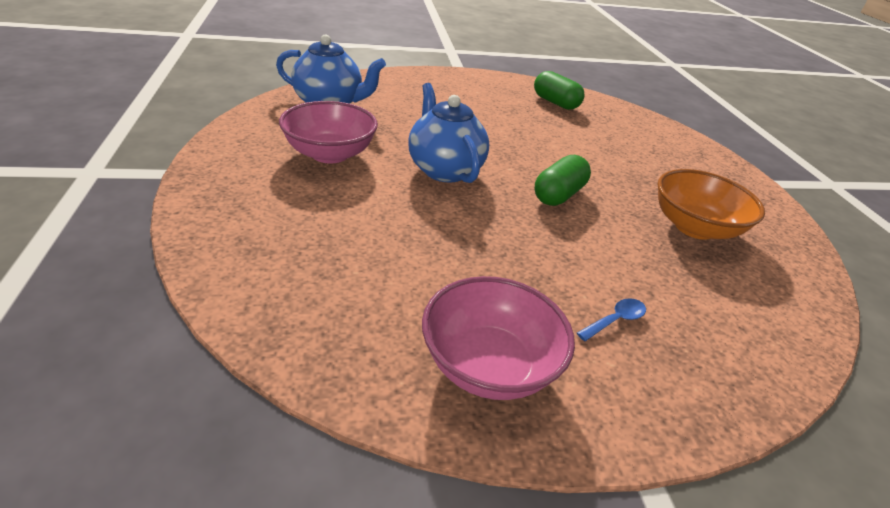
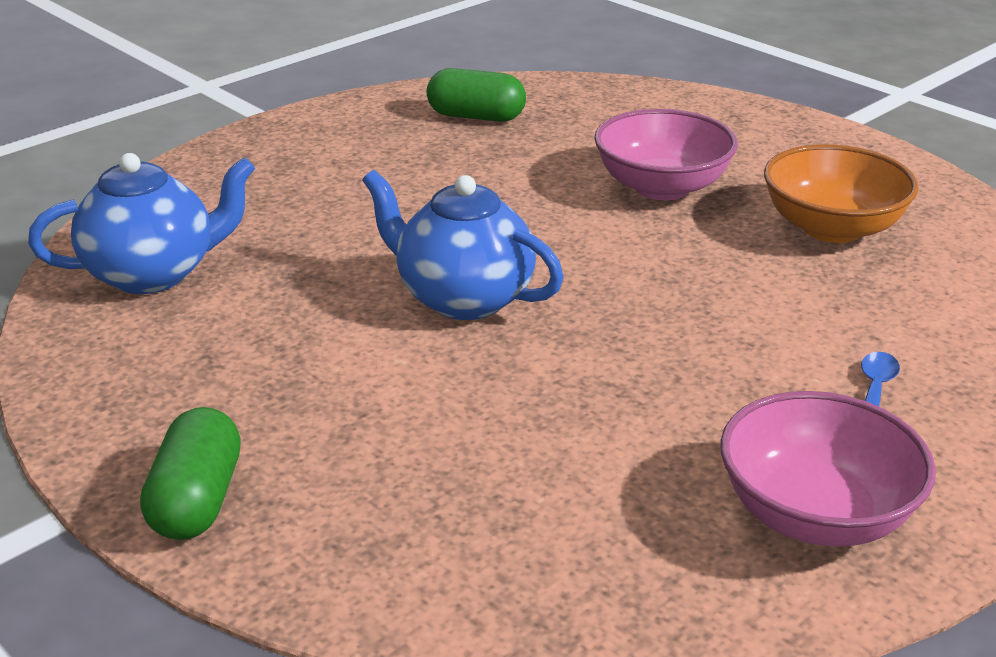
camera: 30 degrees left, 5 degrees down
(330, 154) = (274, 356): pink bowl -> pink bowl (662, 187)
(558, 195) = (644, 262): green capsule -> green capsule (197, 500)

